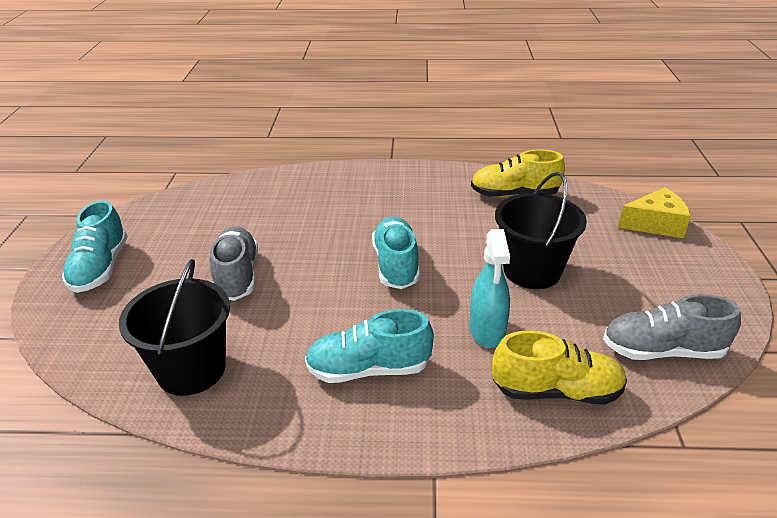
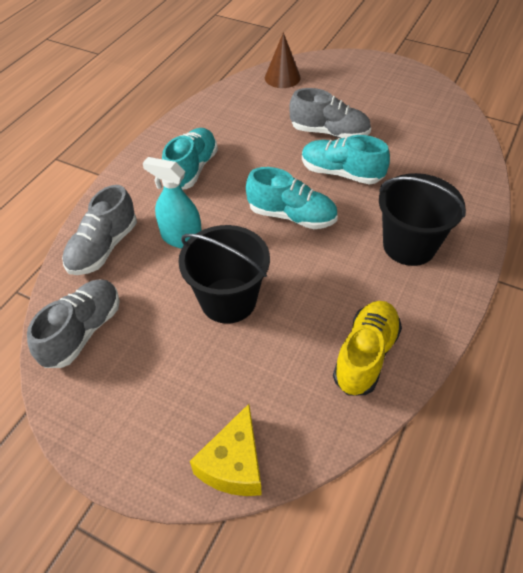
camera: 115 degrees right, 15 degrees up
(100, 268) = (374, 78): turquoise shoe -> turquoise shoe (341, 173)
(109, 352) = (282, 77): none -> brown cone
(191, 370) = (245, 103): black bucket -> black bucket (409, 245)
(556, 391) = (103, 248): yellow shoe -> grey shoe

